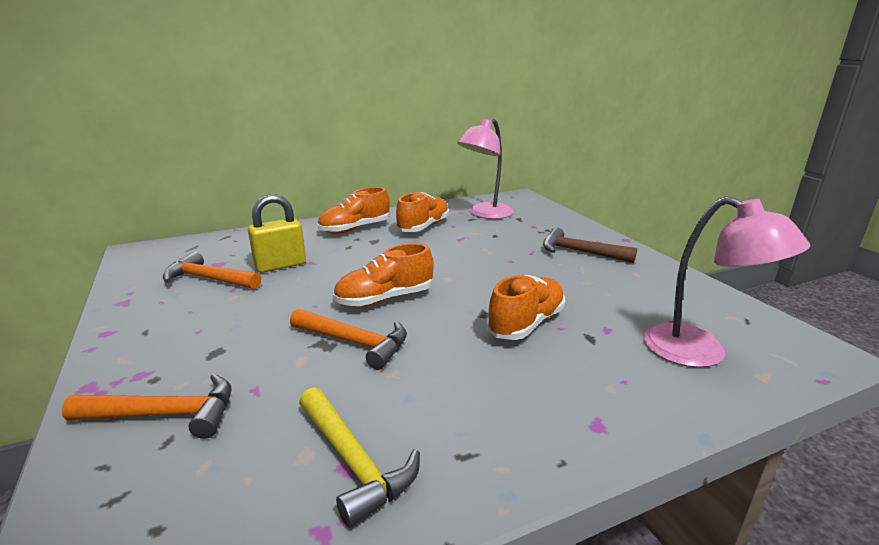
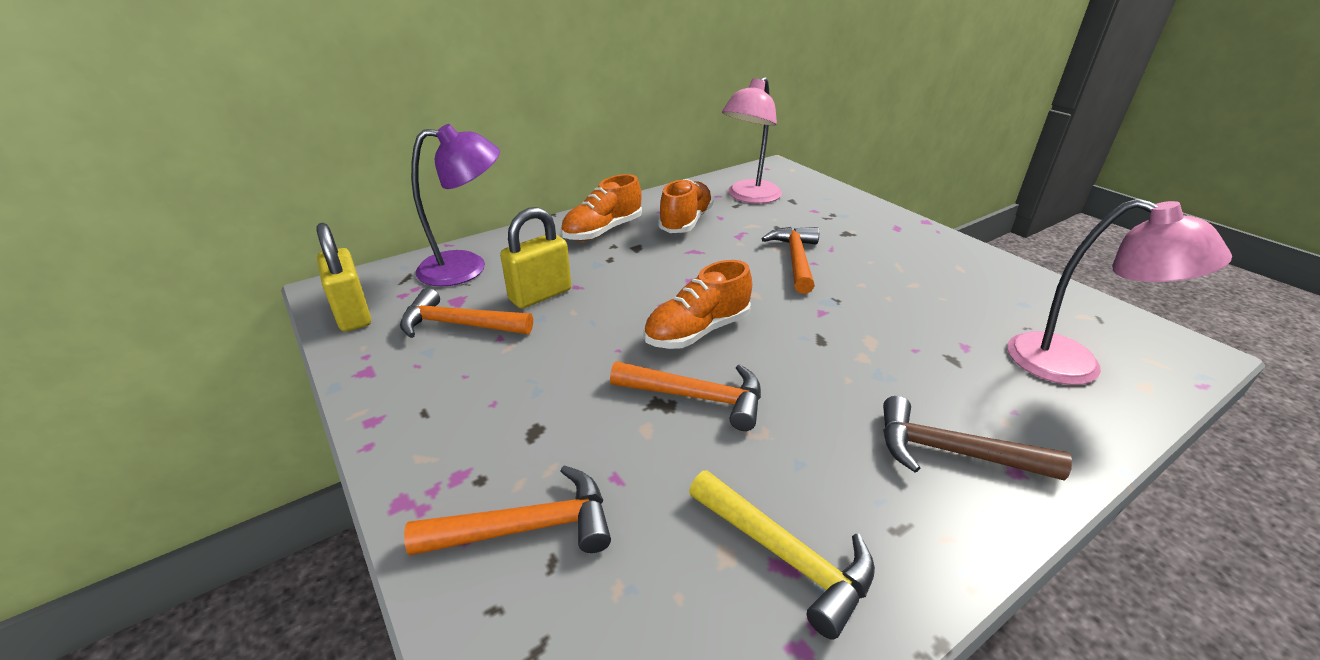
camera: 10 degrees left, 10 degrees up
(140, 267) = (353, 314): none -> yellow padlock
(239, 244) = (467, 267): none -> purple lamp
(496, 258) = (795, 260): none -> orange hammer
(526, 323) = (876, 348): orange shoe -> none
(580, 252) = (885, 243): brown hammer -> brown hammer (952, 452)

